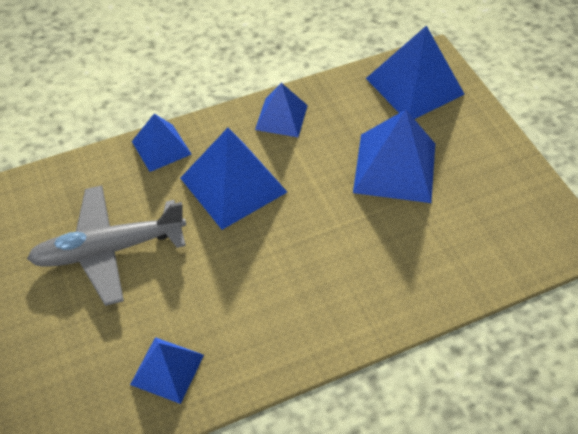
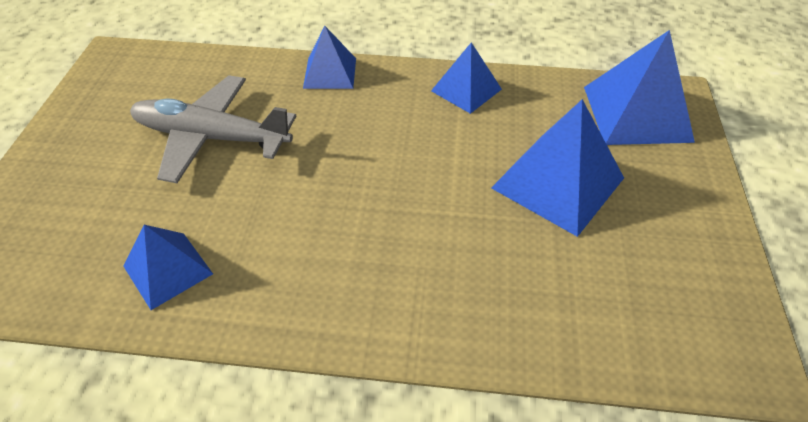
camera: 30 degrees right, 5 degrees down
(233, 185) = (371, 130): blue pyramid -> none

